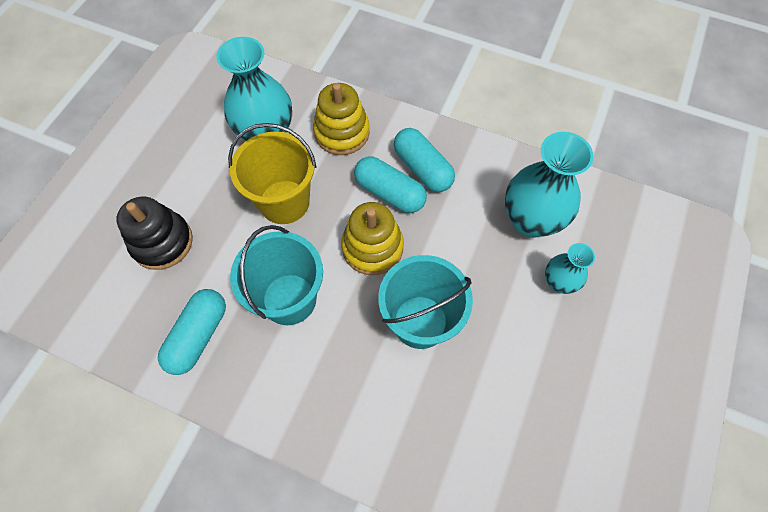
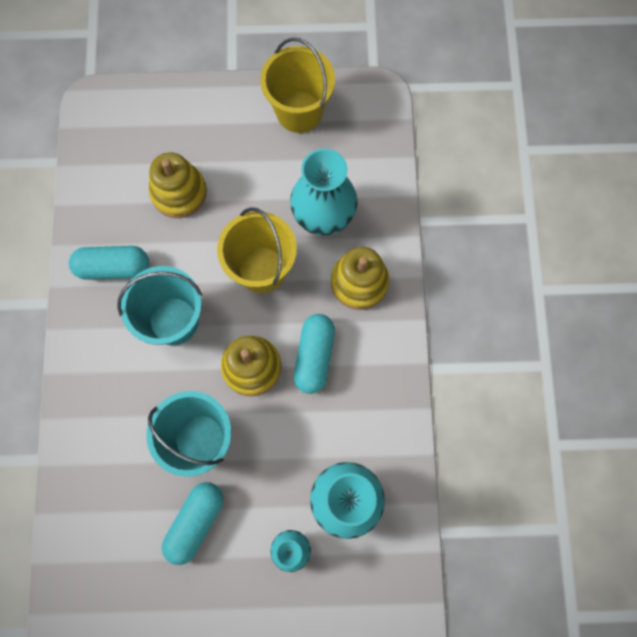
camera: 65 degrees right, 10 degrees up
(156, 114) = (299, 112): none -> yellow bucket
(162, 242) = (179, 192): black stacking toy -> yellow stacking toy
(422, 168) = (355, 375): turquoise capsule -> turquoise capsule (195, 522)

